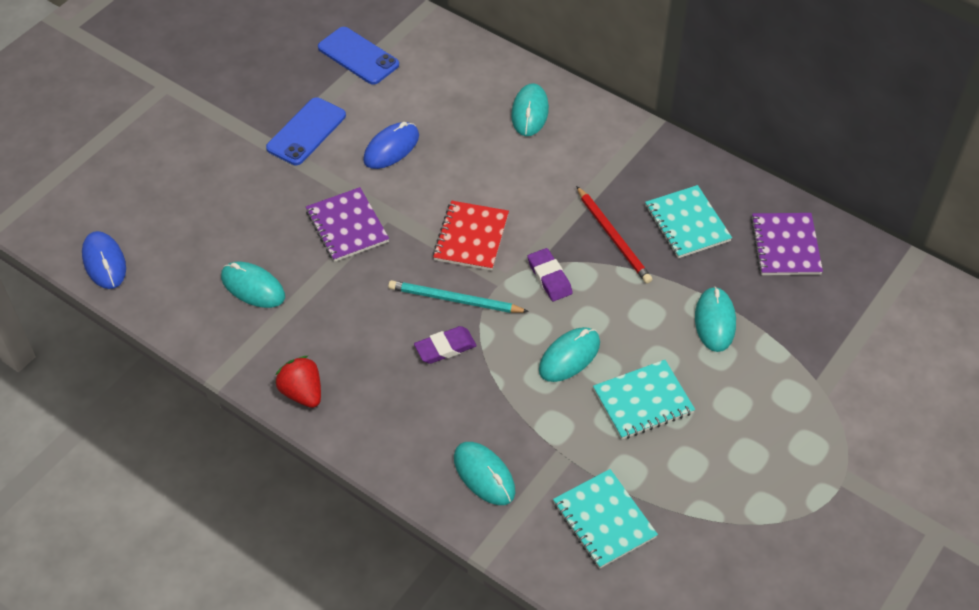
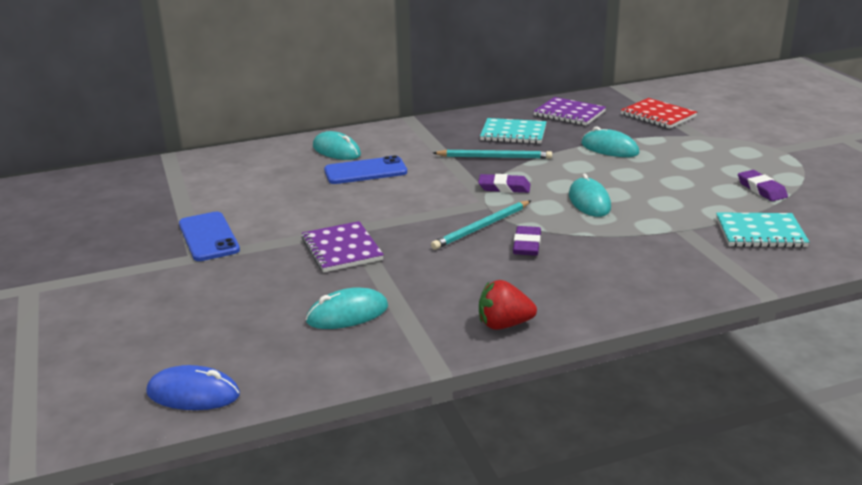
camera: 55 degrees left, 25 degrees down
(347, 226) = (342, 249): purple notebook -> purple notebook turned 60 degrees clockwise
(358, 56) = (167, 193): blue phone -> blue phone (365, 171)
(391, 148) = (287, 207): blue mouse -> none
(471, 237) = (426, 203): red notebook -> red notebook (658, 115)
(484, 475) = (677, 266): turquoise mouse -> none
(613, 237) = (495, 157): red pencil -> turquoise pencil
(643, 401) = (658, 189): turquoise notebook -> none
(713, 491) = (761, 189): none -> purple eraser

